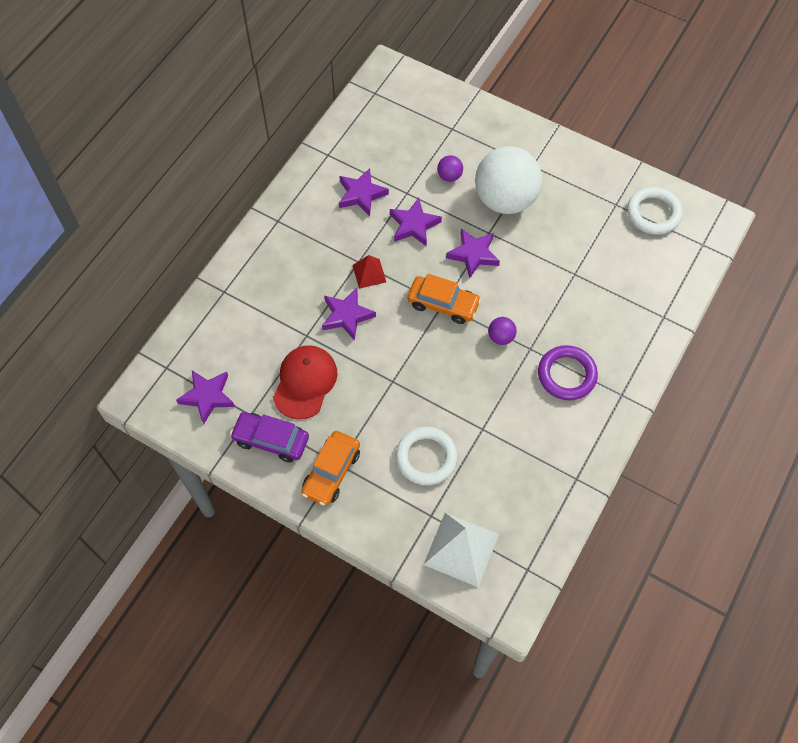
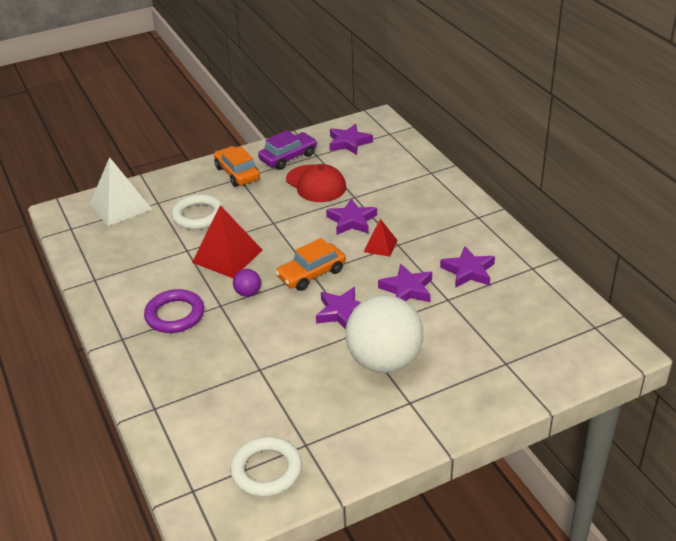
camera: 125 degrees right, 25 degrees down
(449, 176) = (444, 335): purple ball -> none
(466, 387) = (227, 256): none -> red pyramid

